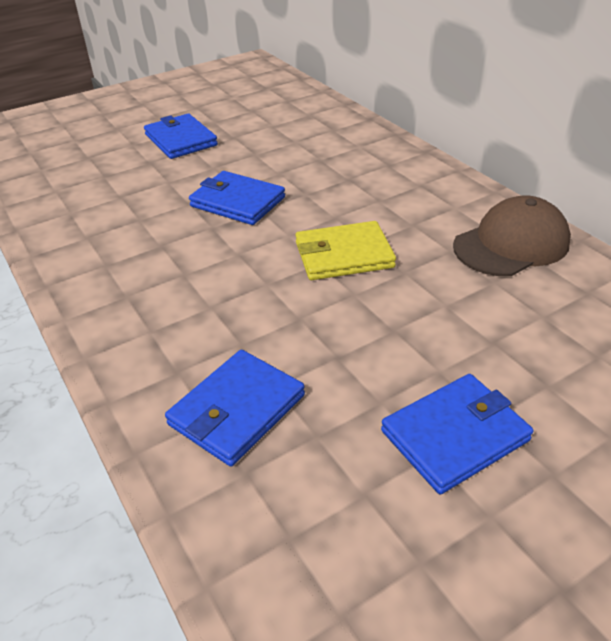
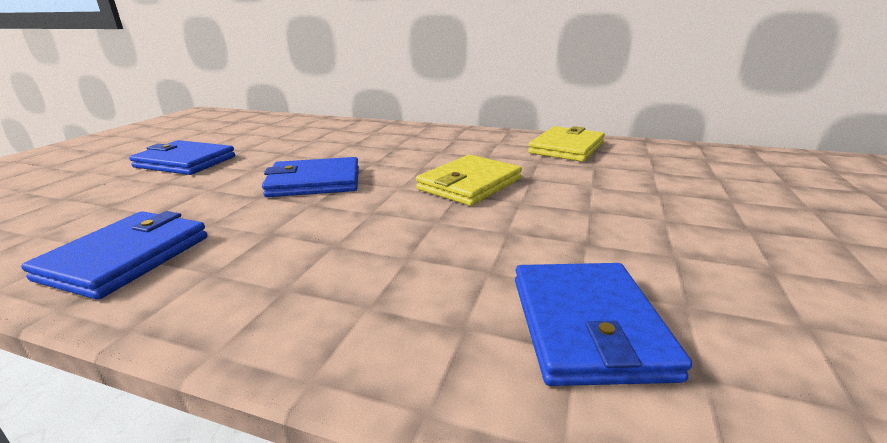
camera: 40 degrees left, 15 degrees down
(455, 435) = (757, 250): blue wallet -> blue wallet (126, 257)
(511, 244) = (566, 148): brown cap -> yellow wallet

